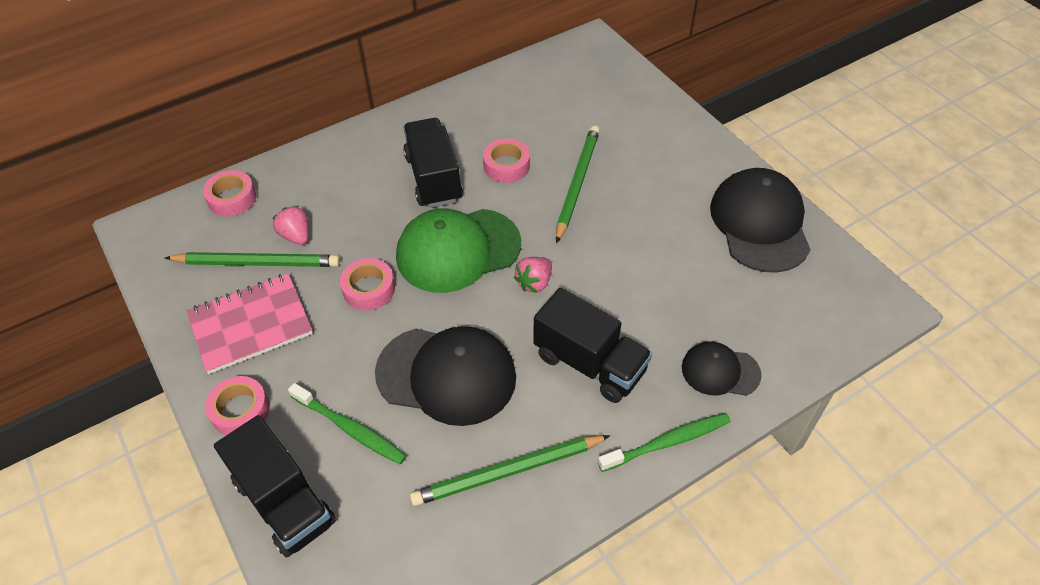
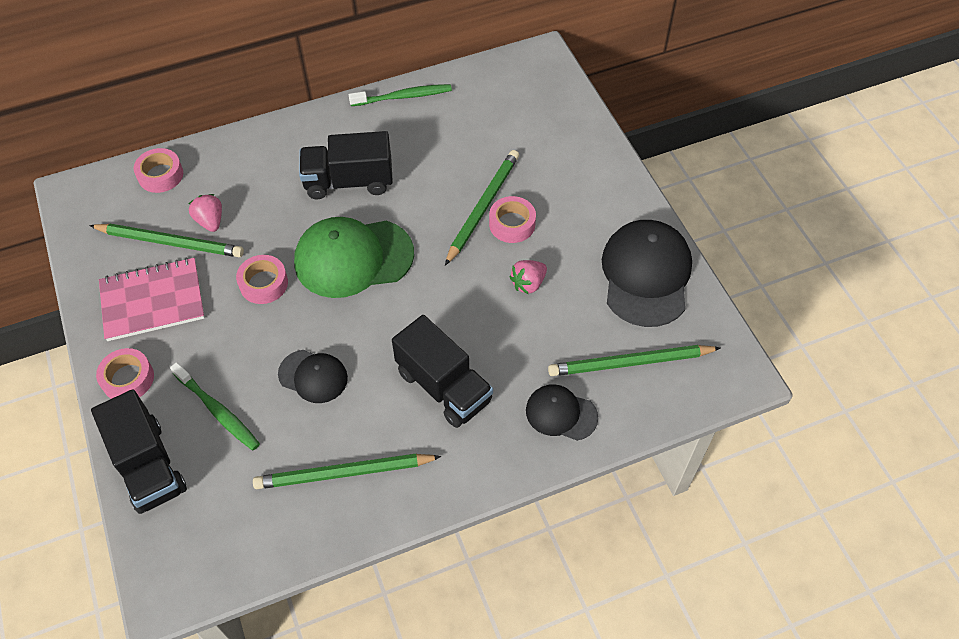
camera: 10 degrees right, 5 degrees up
(433, 178) = (349, 182): black truck -> black truck turned 90 degrees counterclockwise
(446, 375) = (313, 376): black cap -> black cap, size x0.55
(506, 166) = (421, 179): pink tape -> pink tape (512, 224)
(534, 283) = (415, 301): pink strawberry -> pink strawberry (528, 283)
(667, 442) = (492, 471): green toothbrush -> green toothbrush (403, 97)
(773, 310) = (630, 363): none -> green pencil

